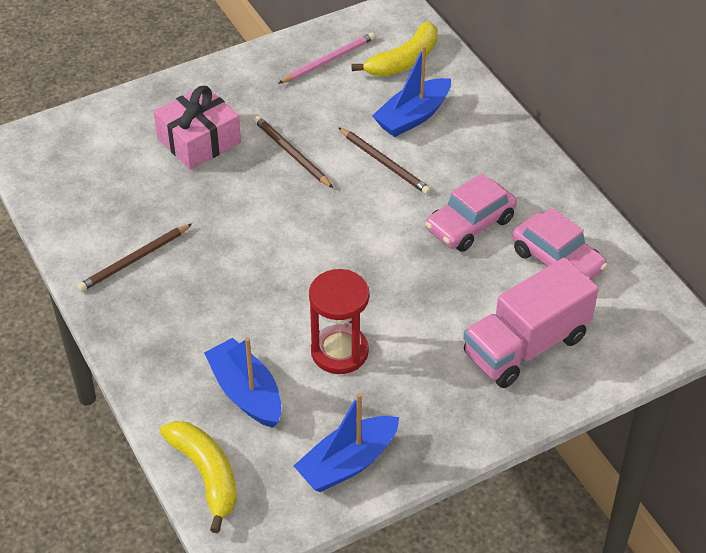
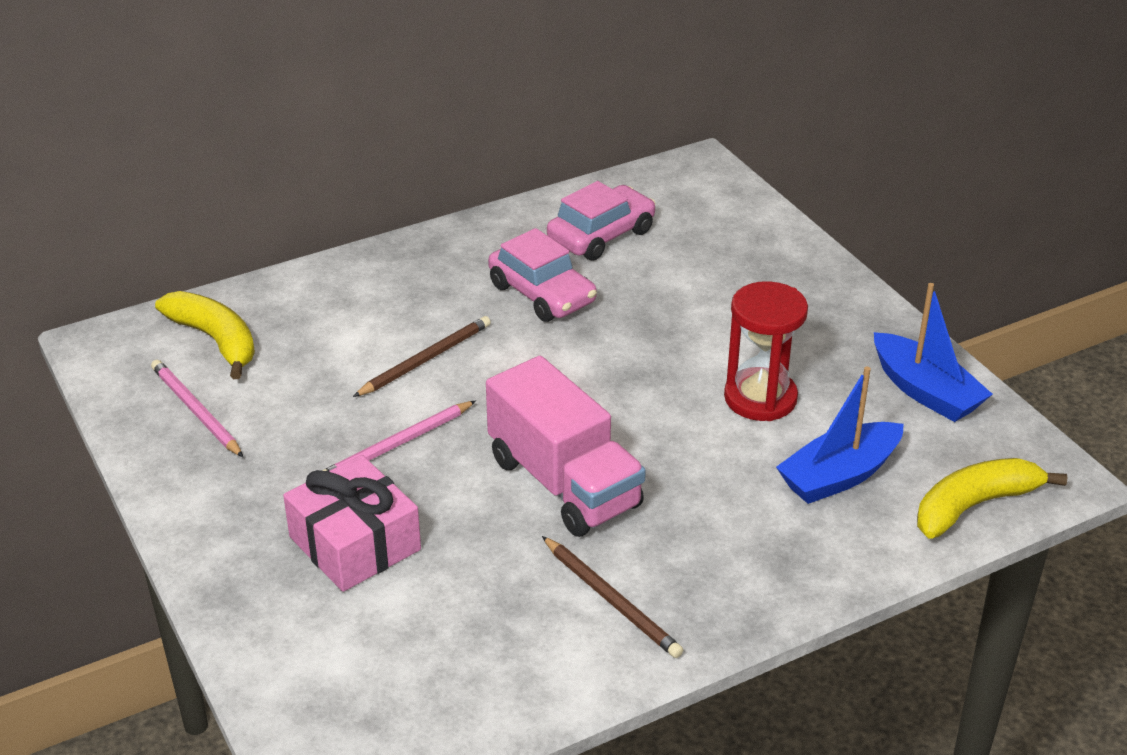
camera: 90 degrees left, 10 degrees down
(291, 153) = (396, 445): brown pencil -> pink pencil
(413, 116) = (336, 334): blue boat -> none
(525, 346) = (732, 262): pink truck -> pink truck (564, 483)

